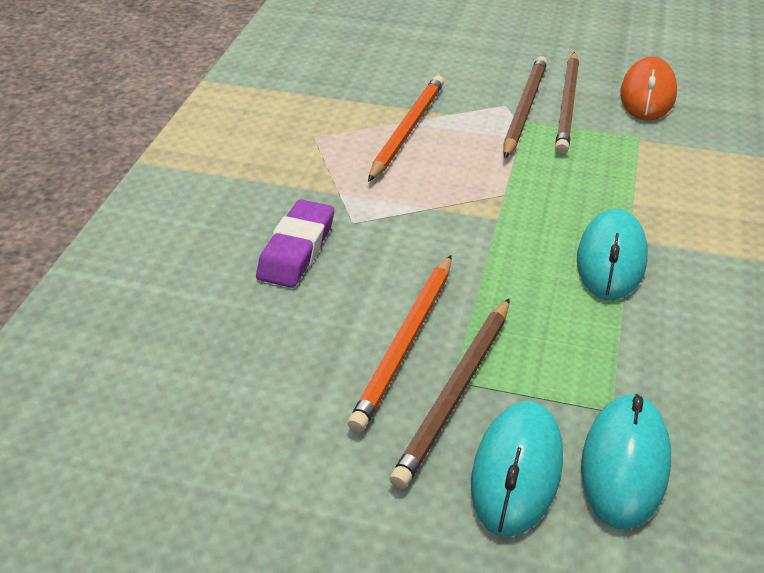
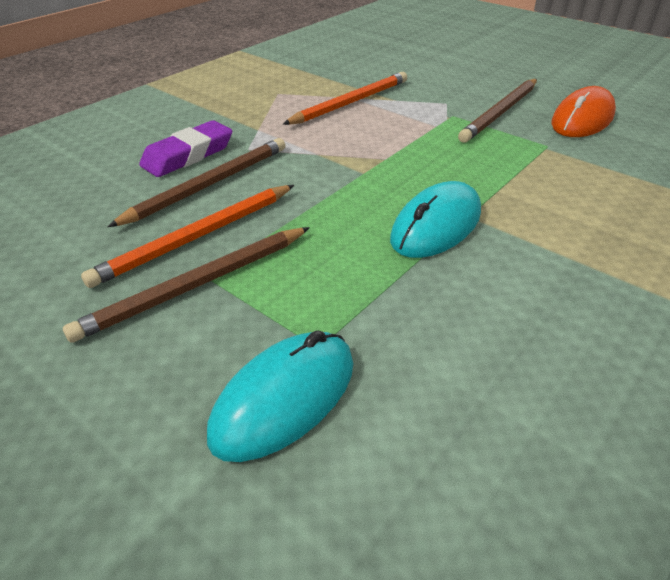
camera: 25 degrees right, 0 degrees up
(516, 470) = (180, 365): turquoise mouse -> none
(524, 109) = (460, 108): brown pencil -> brown pencil (209, 184)

